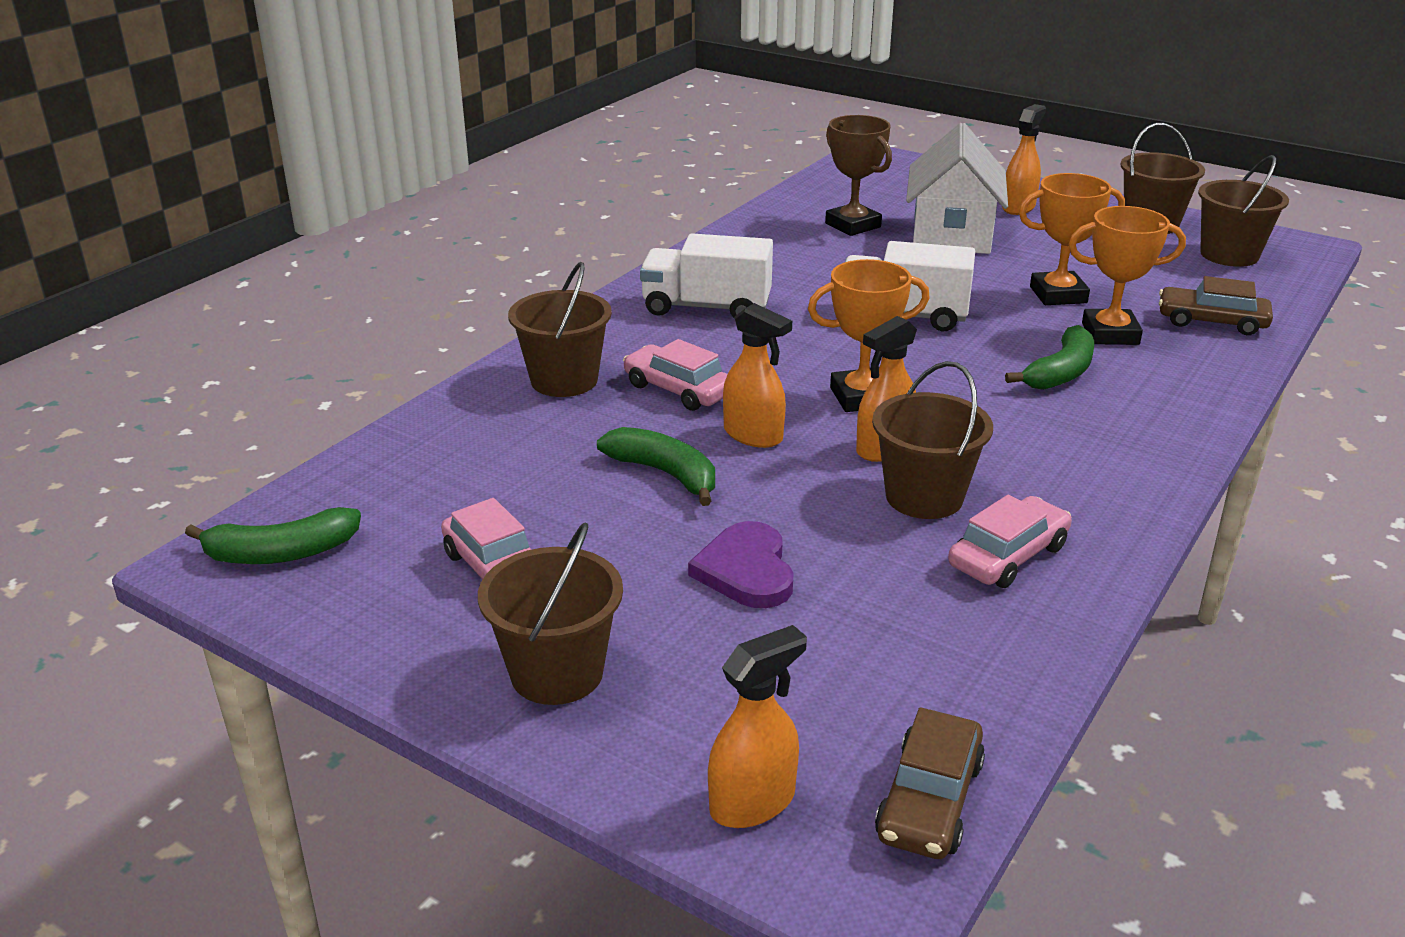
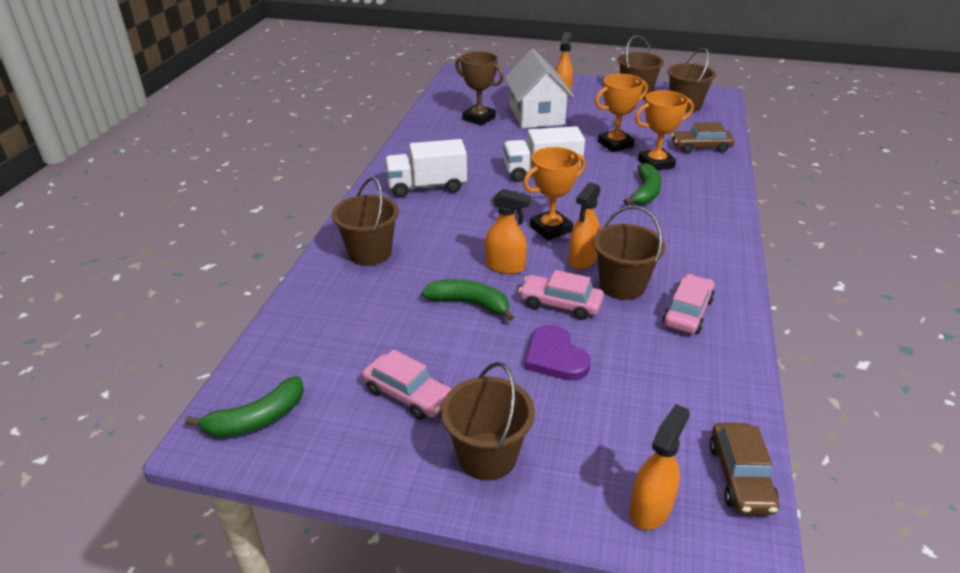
camera: 20 degrees left, 5 degrees up
(678, 389) = (443, 245): pink car -> pink car (560, 304)

